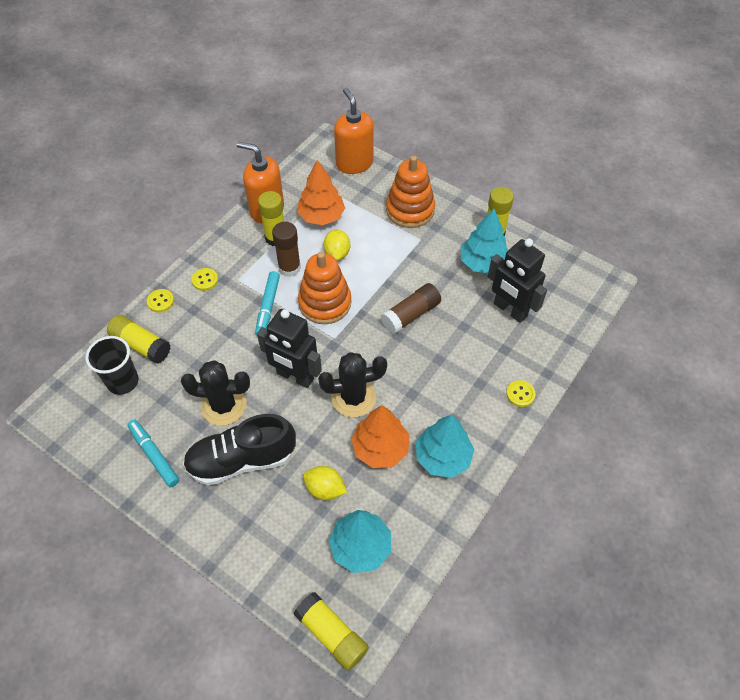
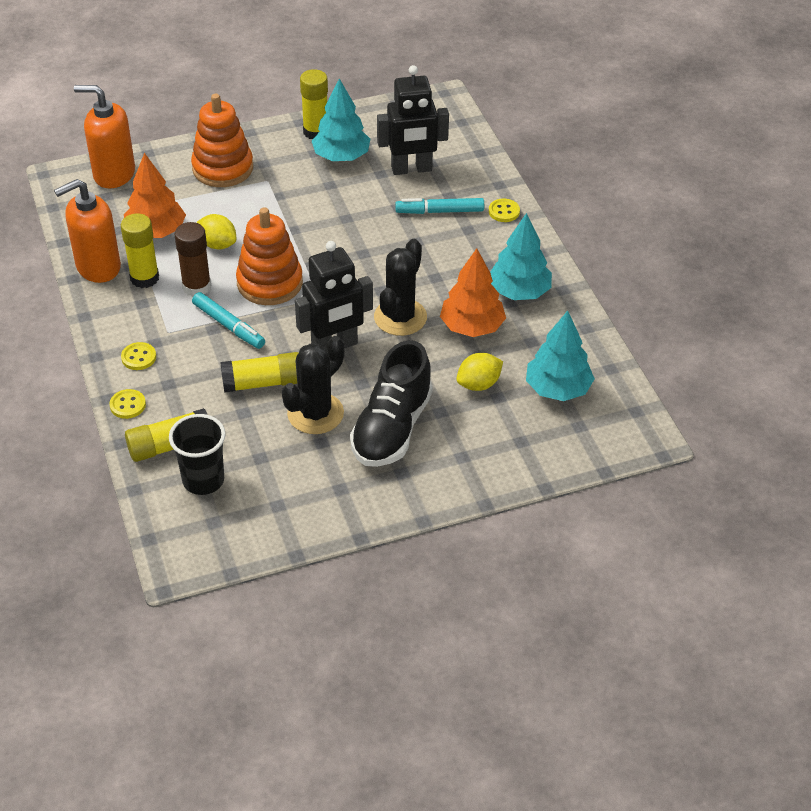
camera: 55 degrees left, 10 degrees down
(154, 455) = (322, 492): turquoise marker -> turquoise marker (439, 211)
(332, 634) = (622, 448): yellow glue stick -> yellow glue stick (263, 383)
(411, 315) = (348, 232): brown glue stick -> none

